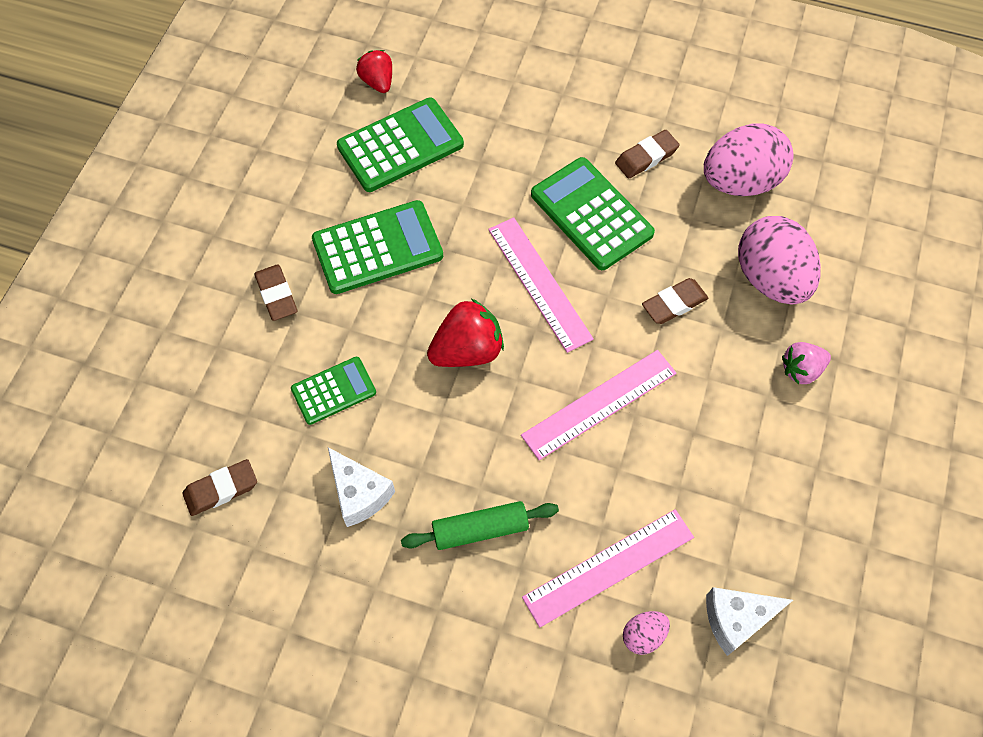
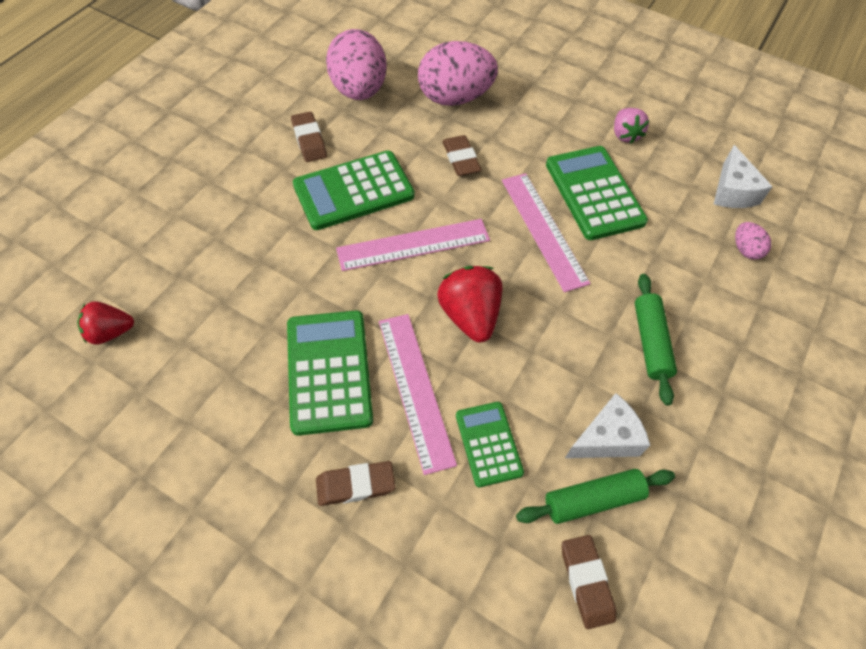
camera: 80 degrees left, 5 degrees down
(296, 487) = (592, 499): none -> green rolling pin
(400, 146) = (207, 326): green calculator -> green calculator (594, 193)
(609, 567) = (689, 258): pink ruler -> pink ruler (415, 389)
(801, 370) = (537, 103): pink strawberry -> pink strawberry (625, 135)

